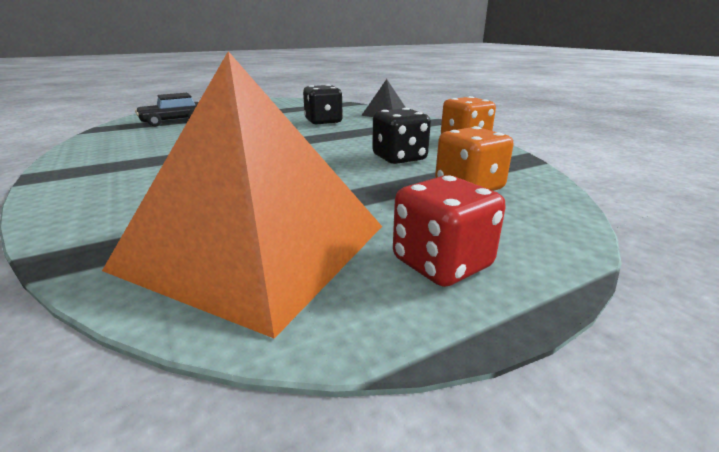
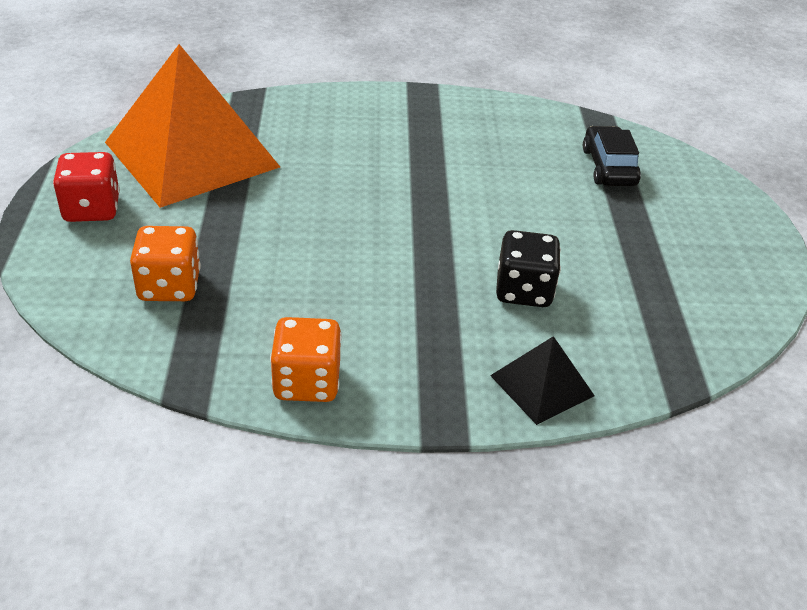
camera: 115 degrees right, 15 degrees up
(399, 158) = (290, 284): black dice -> none

